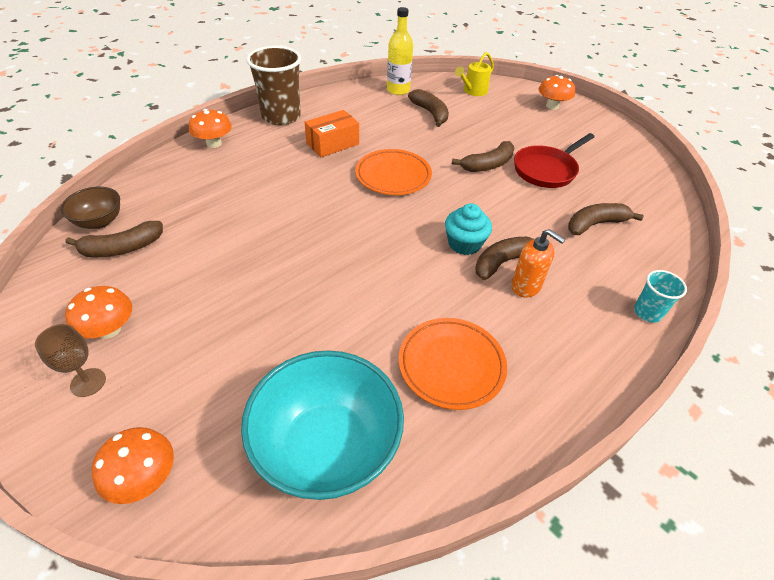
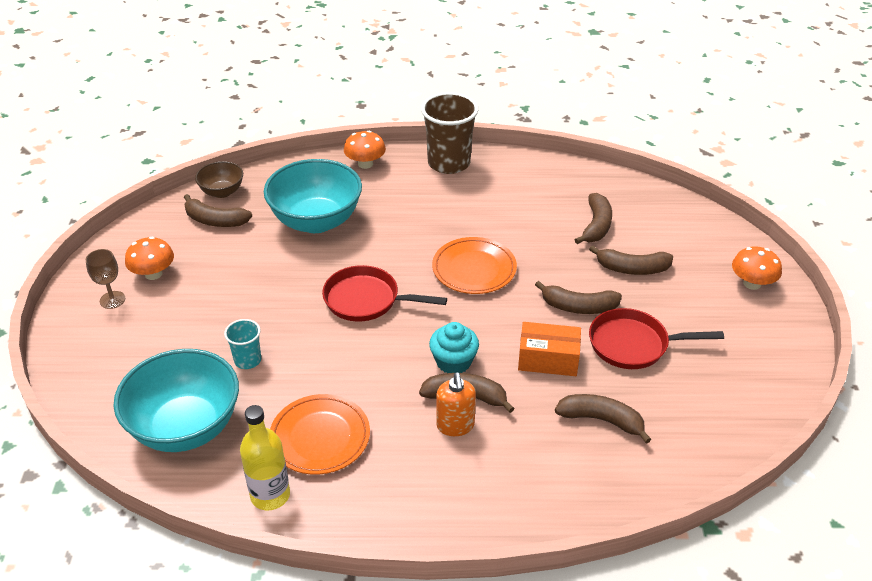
camera: 45 degrees right, 5 degrees down
(144, 478) = (85, 373): orange mushroom -> none
(225, 202) = (316, 221): none -> turquoise bowl
(332, 144) = (460, 212): orange box -> orange box (548, 359)
(345, 238) = (366, 300): none -> red pan
(398, 90) = (597, 185): yellow bottle -> yellow bottle (270, 495)
(473, 91) = (680, 223): yellow watering can -> none
(484, 128) = (632, 269): none -> brown banana
(647, 312) = (529, 515): turquoise cup -> turquoise cup (247, 360)

